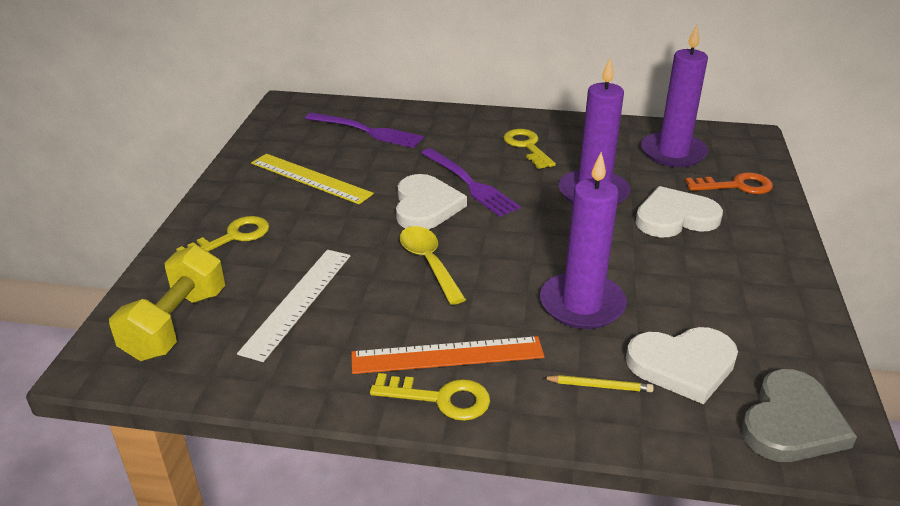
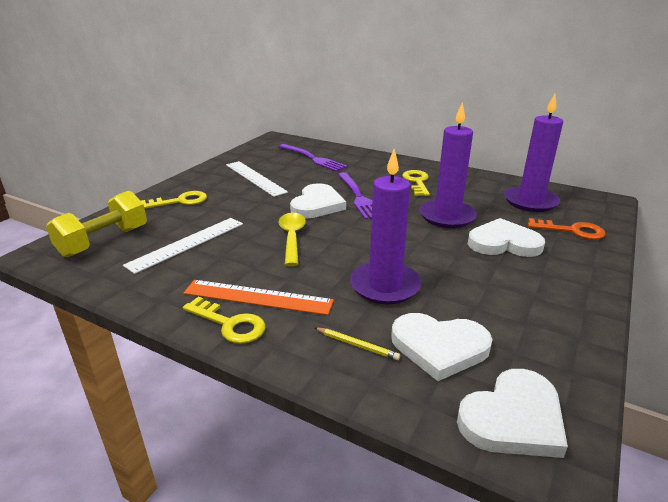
camera: 20 degrees right, 5 degrees down
(310, 178) = (255, 178): yellow ruler -> white ruler
(791, 422) = (513, 418): grey heart -> white heart

